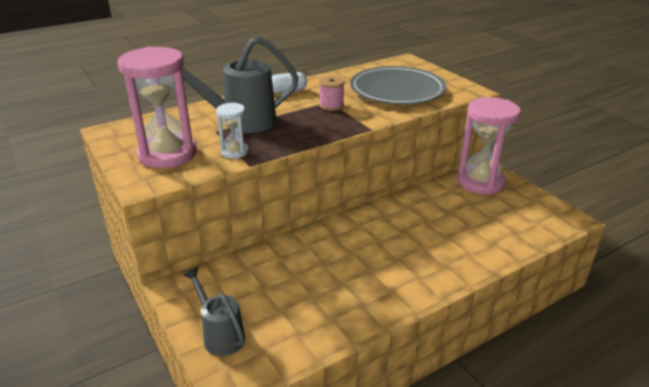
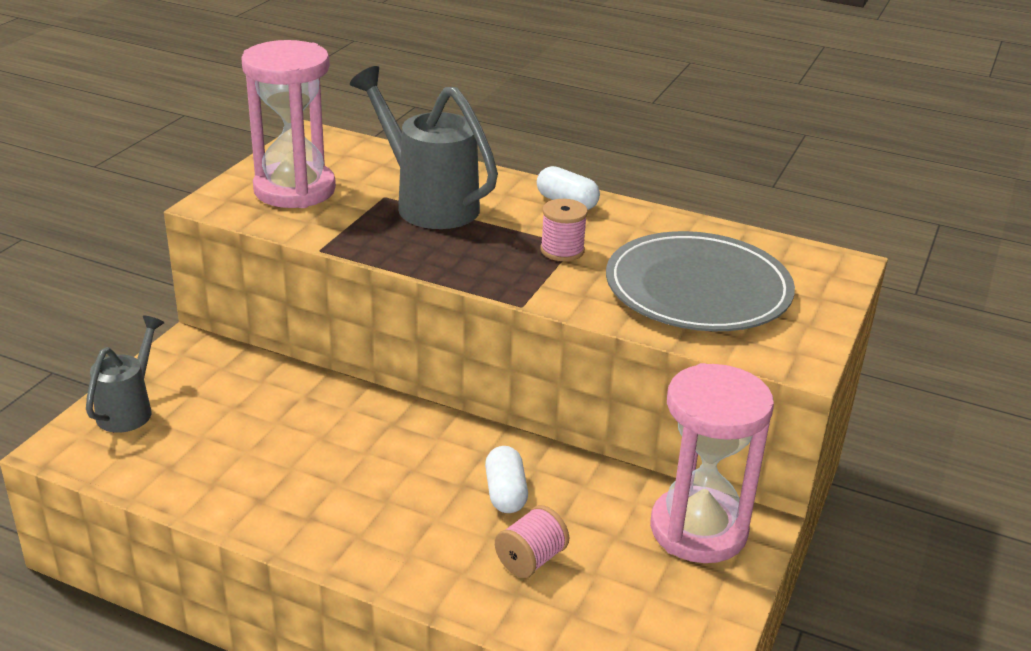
camera: 55 degrees right, 0 degrees up
(234, 152) = (342, 228): white hourglass -> none
(420, 220) = (505, 493): none -> white capsule
(473, 231) = (530, 560): none -> pink spool

